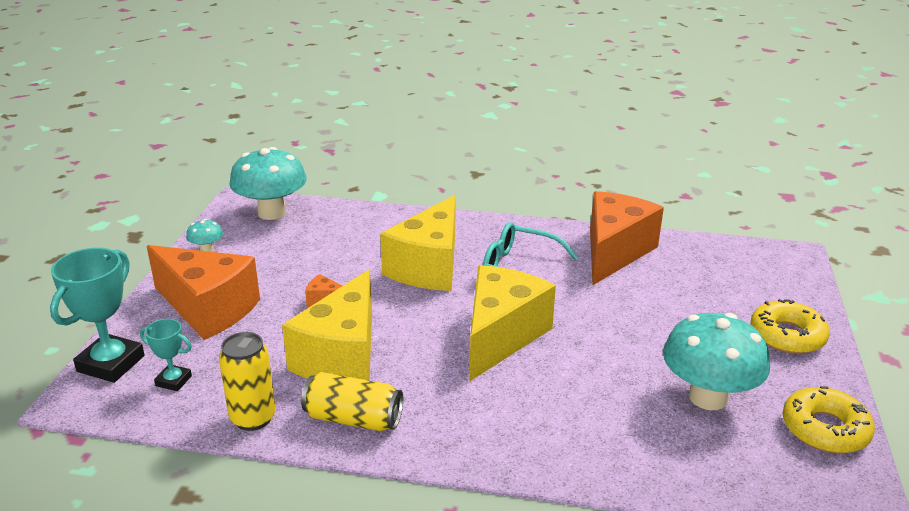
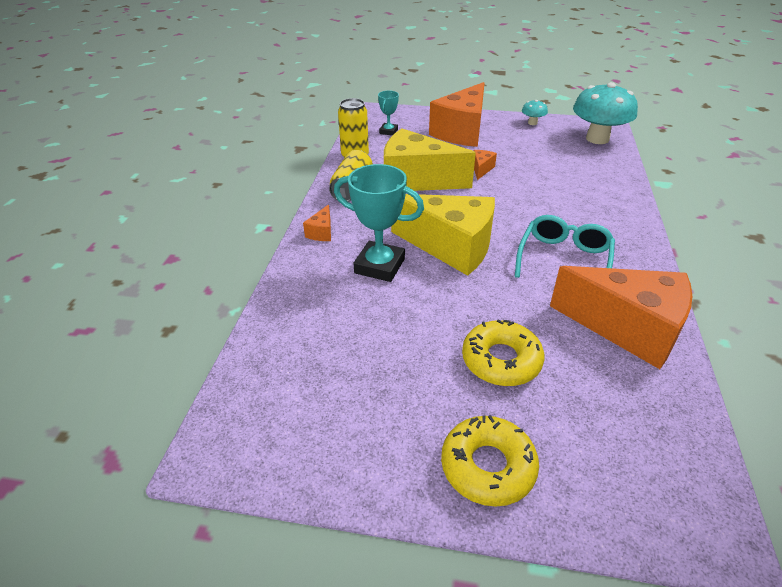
camera: 90 degrees right, 10 degrees up
(111, 364) = (403, 114): turquoise trophy -> turquoise trophy (379, 266)
(428, 267) = (546, 210): yellow cheese -> none
(470, 445) = (321, 232): none -> orange cheese
(708, 397) = (370, 368): turquoise mushroom -> none
(825, 429) = (316, 457): yellow donut -> yellow donut (501, 360)

